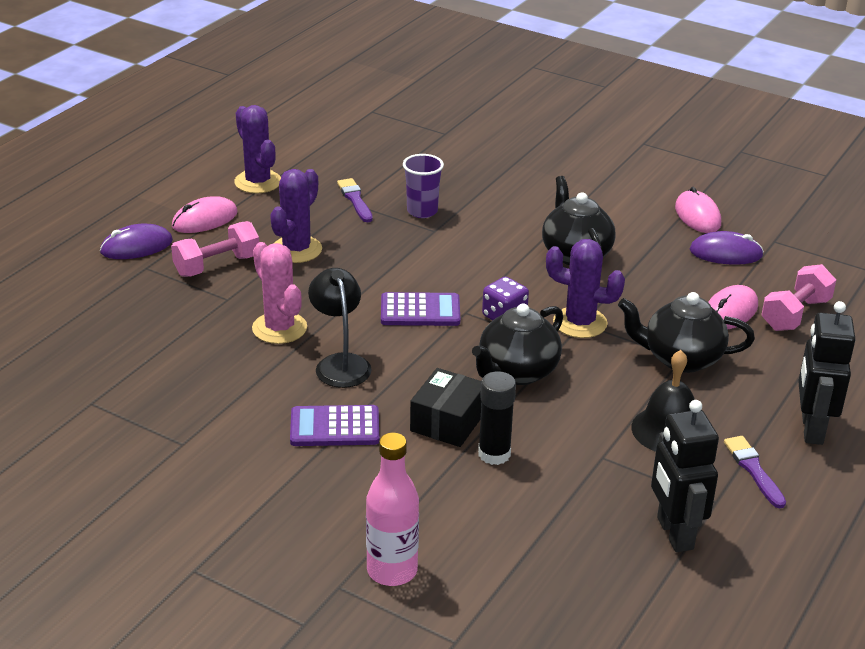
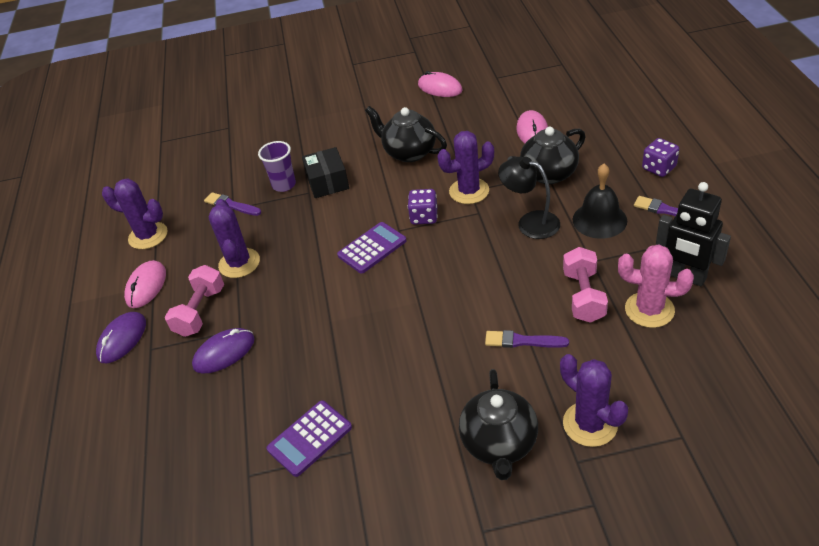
camera: 35 degrees left, 10 degrees up
(279, 328) = (302, 323): pink cactus -> pink cactus (649, 310)
(335, 427) = (428, 361): purple calculator -> purple calculator (310, 438)
(340, 363) = (373, 317): black lamp -> black lamp (530, 222)
(392, 571) = (590, 424): pink bottle -> purple cactus
(435, 470) = (522, 341): none -> purple brush
(447, 422) = (486, 305): black box -> black box (327, 182)
(494, 454) = (538, 304): black glue stick -> none
(517, 372) = (479, 245): black teapot -> black teapot (499, 444)
(725, 253) = (483, 100): purple mouse -> purple mouse (224, 353)
(795, 314) = (563, 111): pink dumbbell -> pink dumbbell (583, 296)
(811, 429) = (659, 168): black robot -> purple dice

